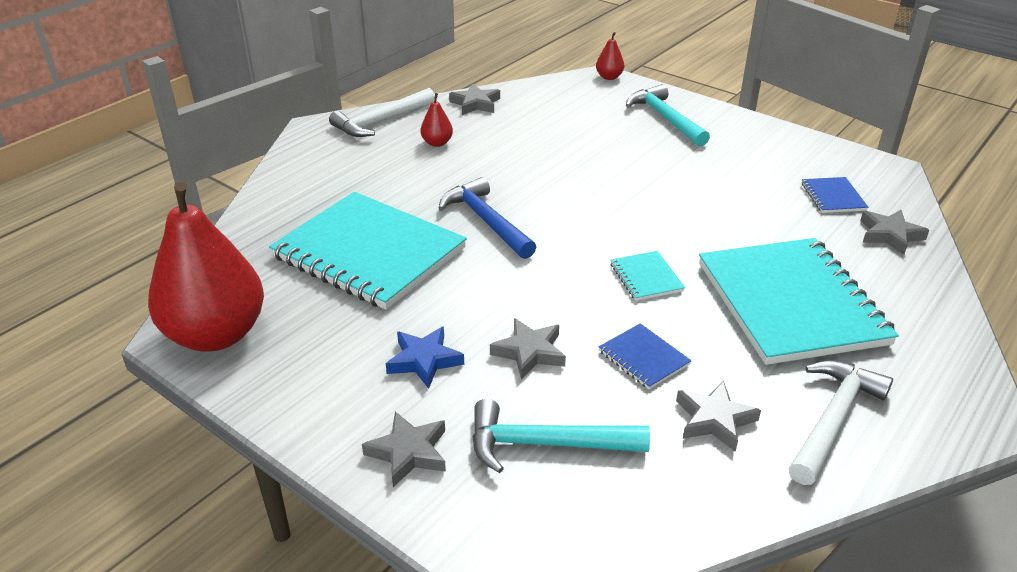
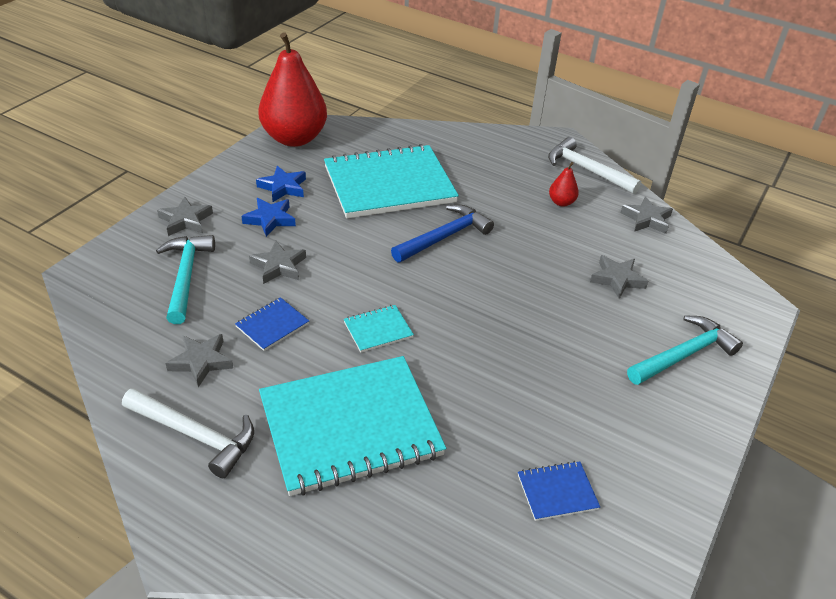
camera: 80 degrees right, 5 degrees up
(348, 347) = (283, 187): none -> blue star
(369, 253) = (389, 184): turquoise notebook -> turquoise notebook turned 45 degrees clockwise
(609, 77) = (763, 311): red pear -> none
(890, 235) = (487, 535): grey star -> grey star (617, 279)

